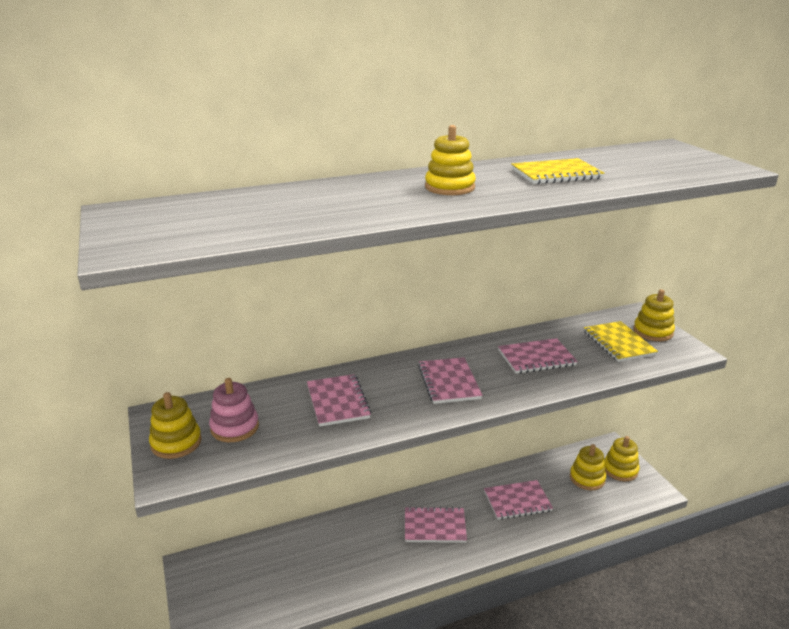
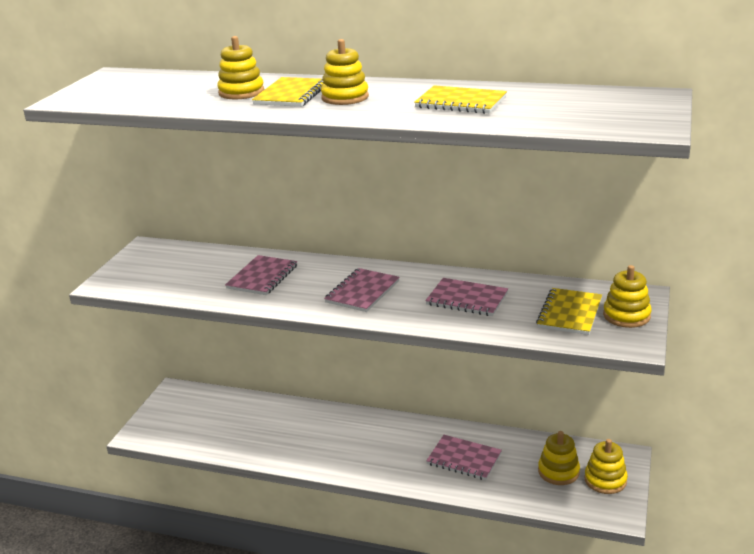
camera: 40 degrees right, 0 degrees up
(176, 443) = (133, 267): yellow stacking toy -> yellow stacking toy (241, 92)
(234, 427) = (177, 270): pink stacking toy -> none
(391, 194) = (291, 94): none -> yellow notebook
(435, 526) = (368, 445): pink notebook -> none

